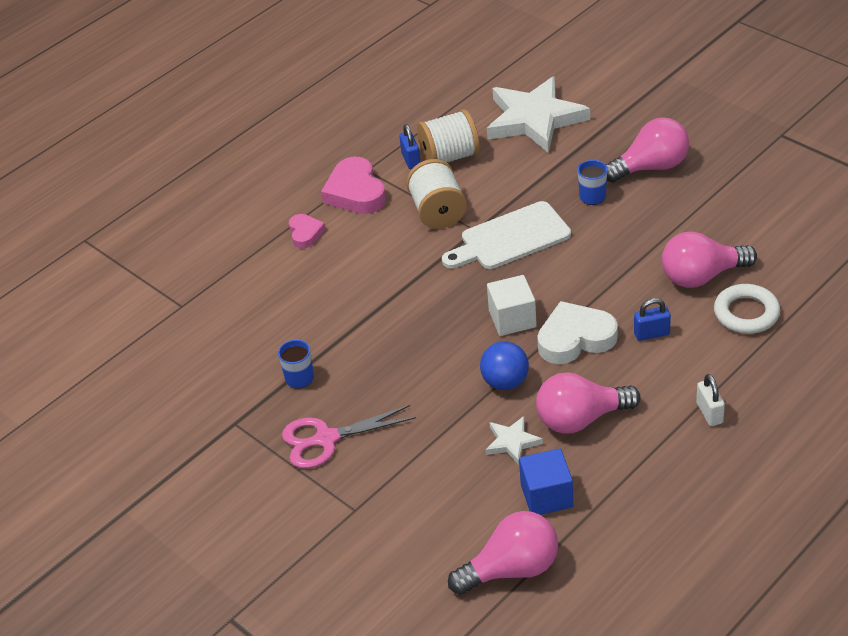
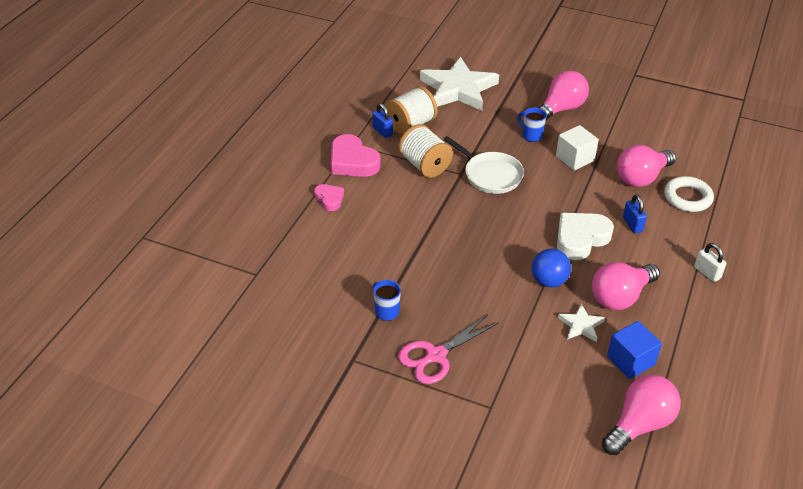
camera: 25 degrees left, 0 degrees up
(510, 238) = (490, 175): white cutting board -> white pan
(512, 319) = (526, 233): white cube -> white cube (575, 158)
(651, 334) = (632, 224): blue padlock -> blue padlock turned 75 degrees counterclockwise

